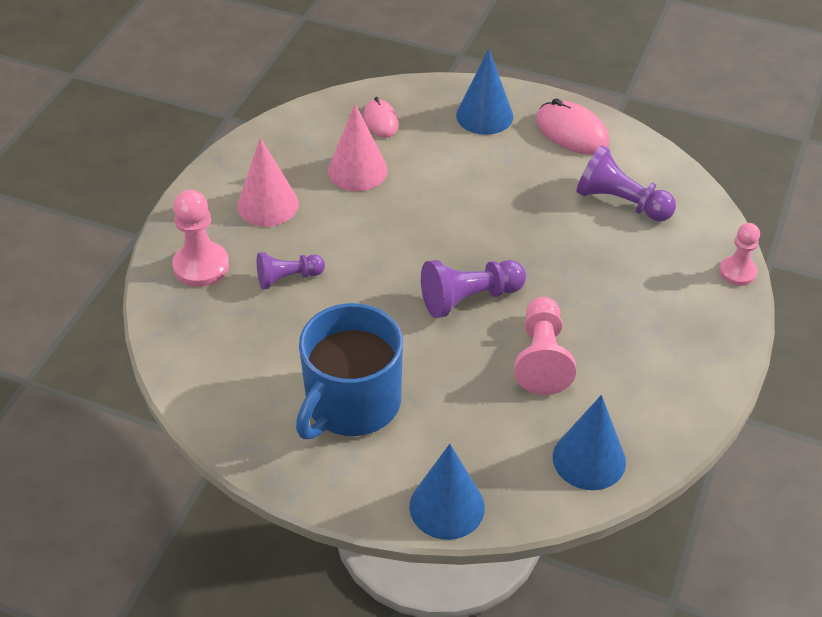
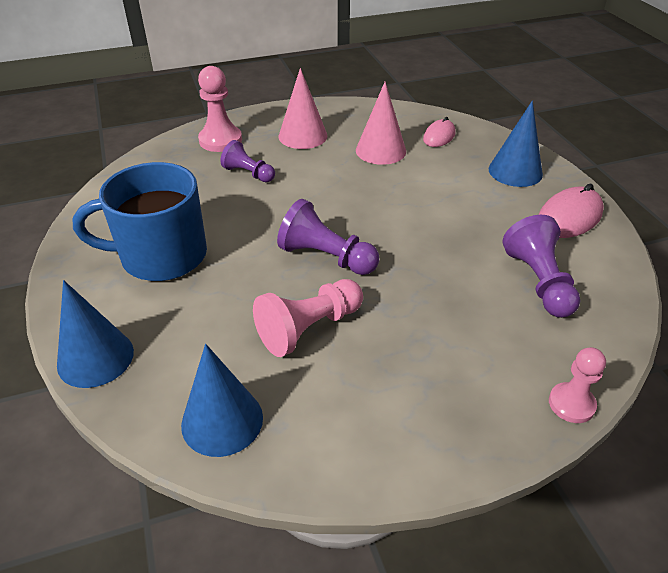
camera: 50 degrees right, 5 degrees down
(572, 132) = (569, 217): pink mouse -> pink mouse turned 45 degrees clockwise

